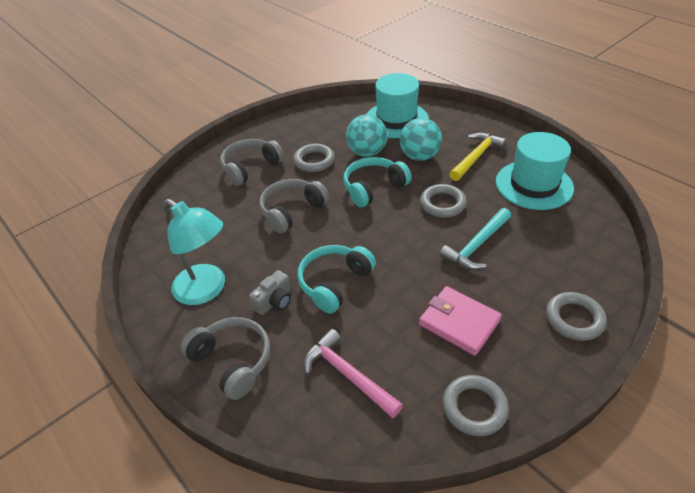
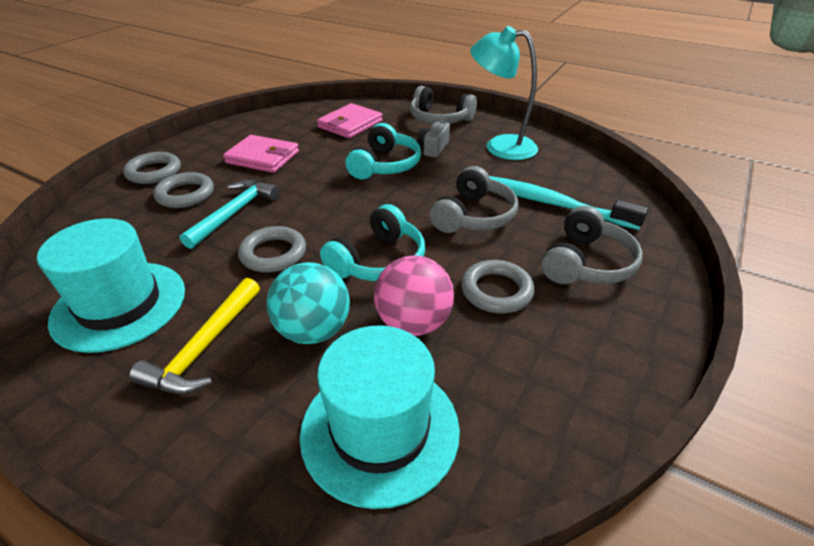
camera: 160 degrees right, 5 degrees down
(228, 212) = (551, 203): none -> turquoise toothbrush
(348, 375) = (350, 124): pink hammer -> pink wallet
(367, 152) = (413, 323): turquoise ball -> pink ball
(474, 407) = (256, 123): grey ring -> grey ring (185, 194)

